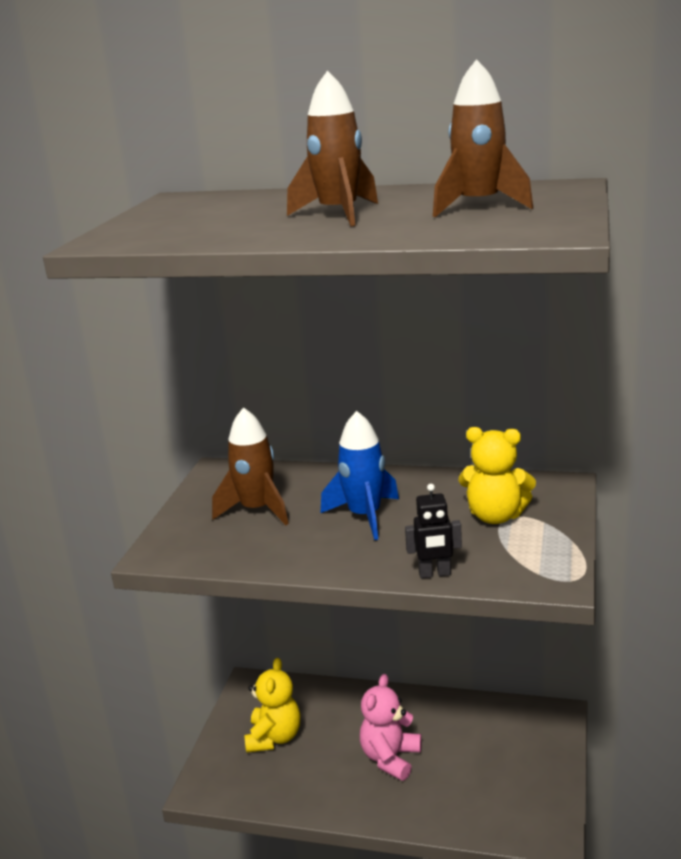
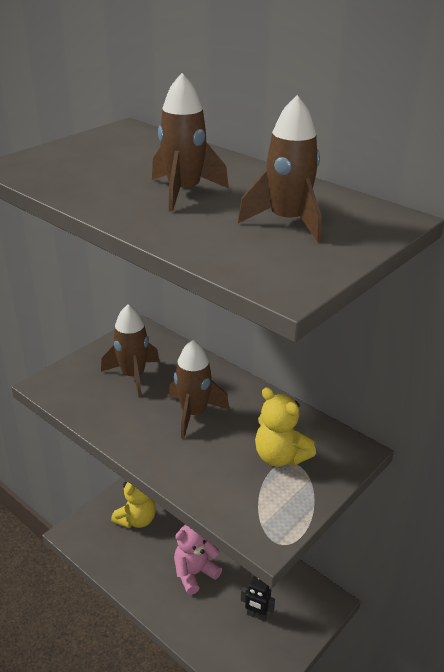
camera: 25 degrees right, 10 degrees up
(365, 516) = (193, 413): blue rocket -> brown rocket
(434, 574) = (192, 488): black robot -> black robot (256, 615)

